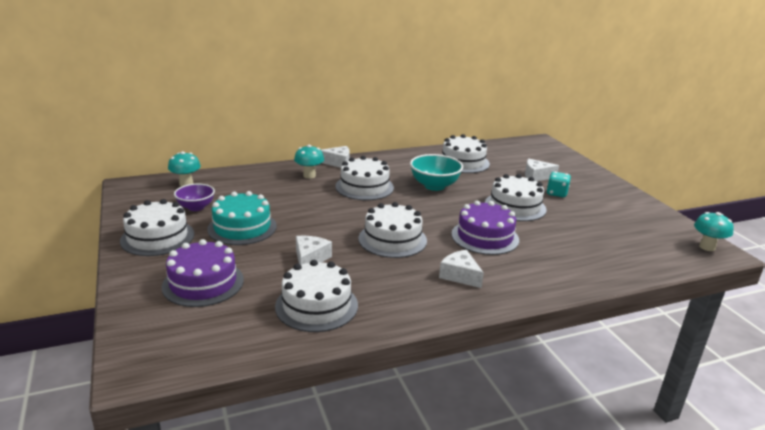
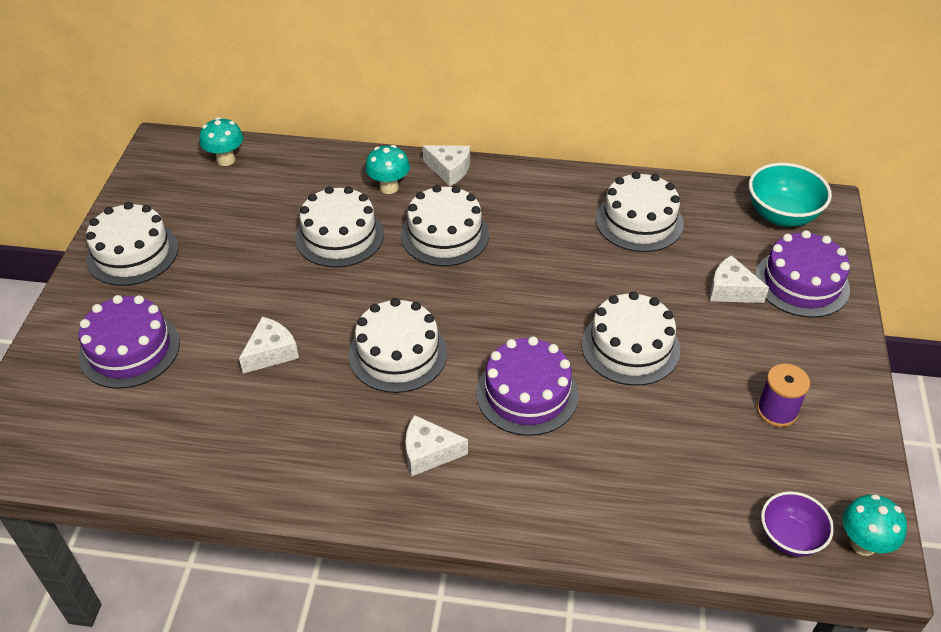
camera: 30 degrees right, 20 degrees up
(196, 207) = (207, 210): purple bowl -> purple bowl (790, 537)
(242, 227) = (234, 267): turquoise cake -> none
(316, 305) = (220, 435): white cake -> white cake (339, 236)
(434, 186) = (547, 262): turquoise bowl -> turquoise bowl (781, 215)
(460, 275) = (428, 453): white cheese -> white cheese turned 75 degrees counterclockwise
(556, 193) = (726, 340): turquoise dice -> none
(564, 167) = (801, 283): none -> purple cake
(610, 212) = (777, 411): none -> purple spool

